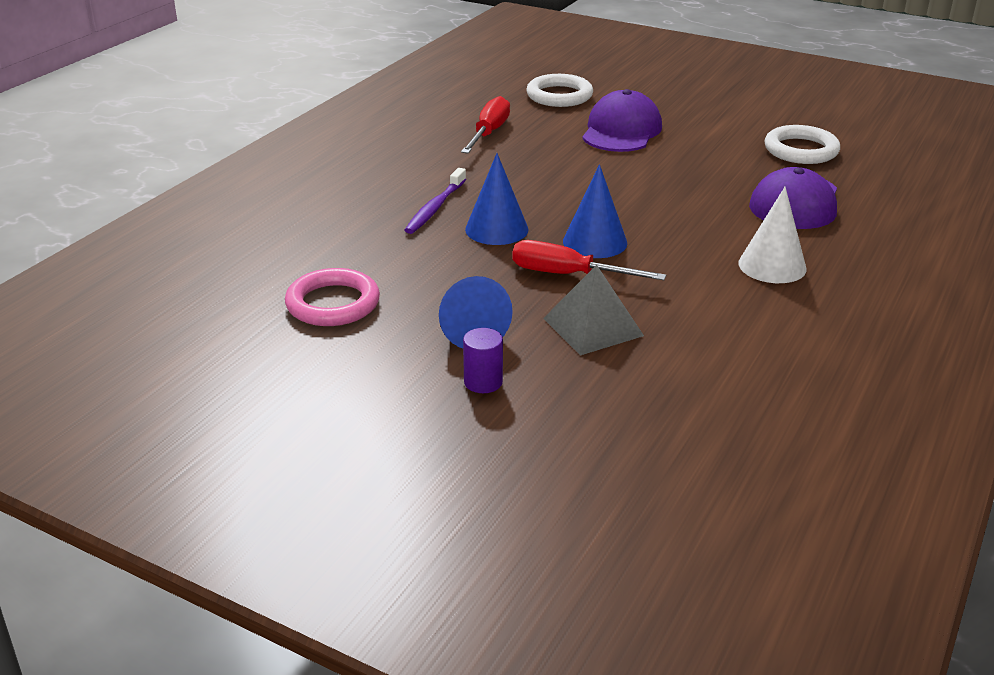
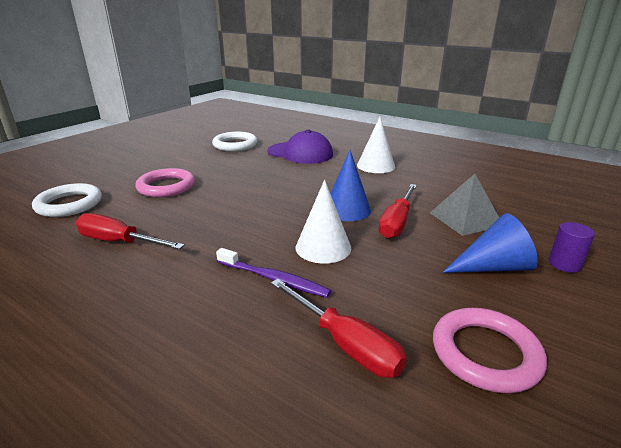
camera: 85 degrees left, 5 degrees down
(347, 242) = (345, 343): none -> red screwdriver
(496, 229) = (323, 247): blue cone -> white cone
(621, 131) = (166, 187): purple cap -> pink ring

